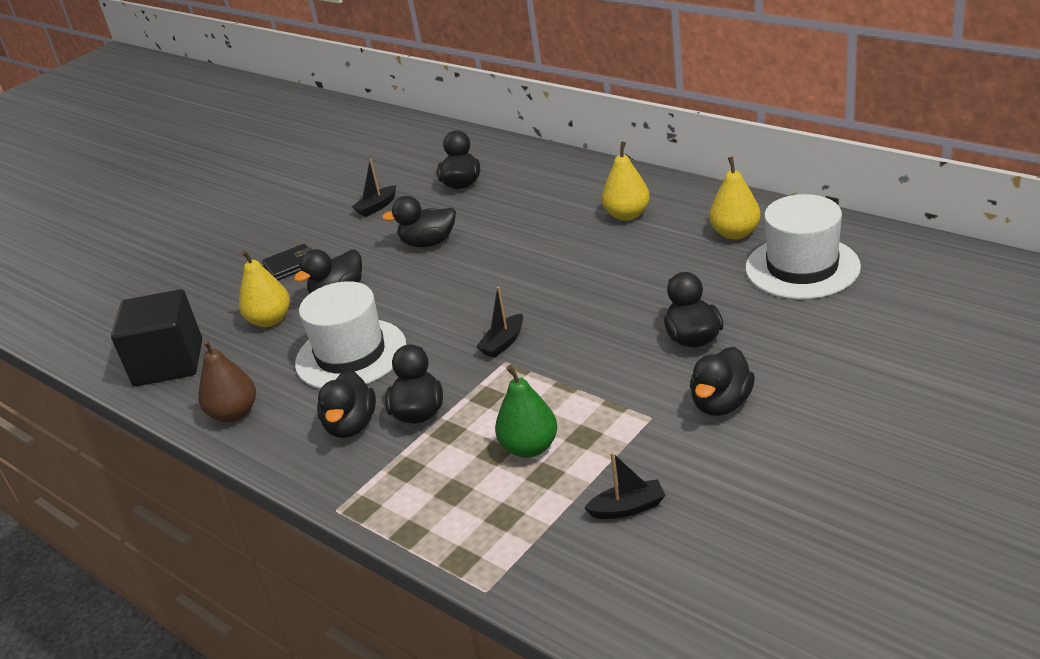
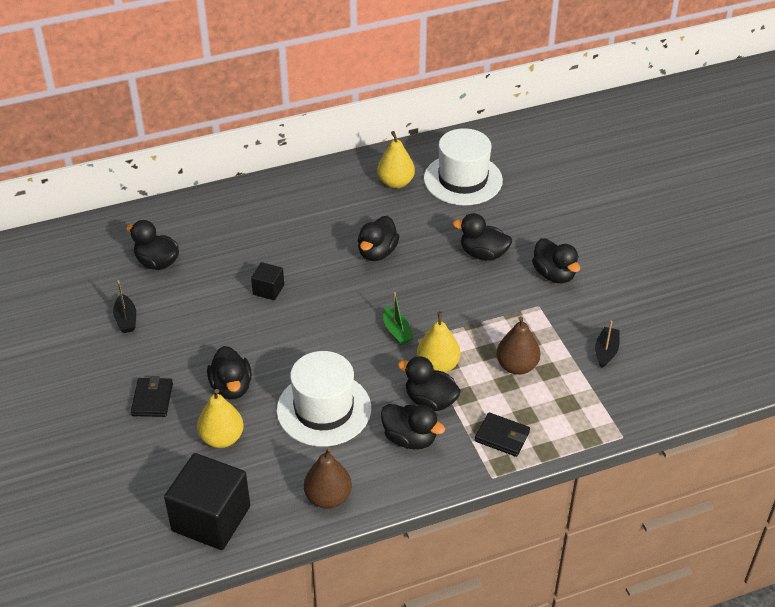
camera: 65 degrees left, 10 degrees up
(405, 488) = (502, 437): none -> black wallet
(428, 243) = (222, 314): black duck -> black duck (377, 252)
(485, 248) = (268, 290): none -> black cube
(503, 343) = (397, 331): black boat -> green boat
(529, 447) = (516, 366): green pear -> brown pear
(627, 215) = (314, 211): yellow pear -> yellow pear (438, 365)

